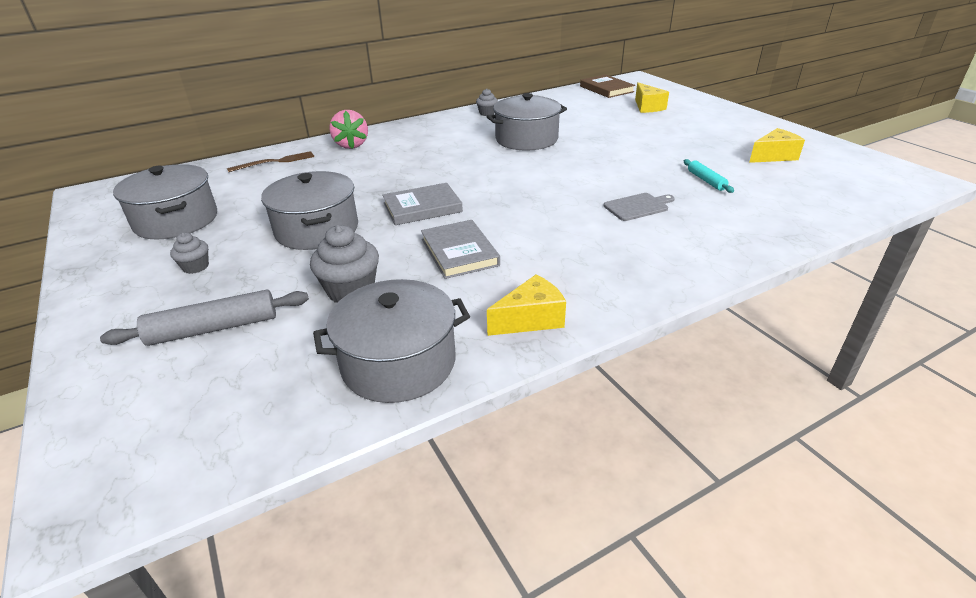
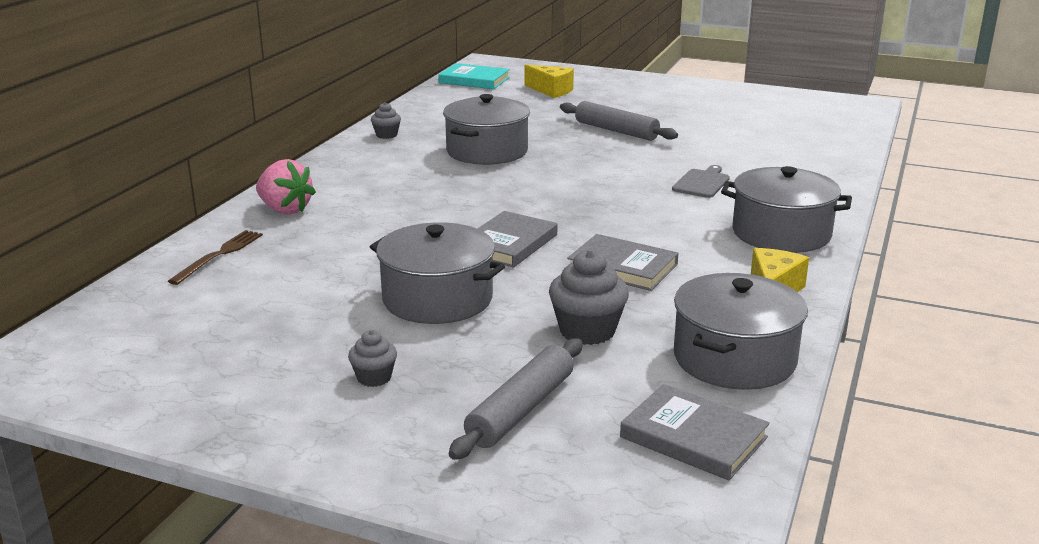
camera: 40 degrees left, 10 degrees down
(176, 220) = (232, 351): grey pot -> grey pot (781, 233)
(255, 412) = (693, 437): none -> grey book
(606, 89) = (474, 80): brown book -> turquoise book
(643, 147) = (616, 131): none -> grey rolling pin
(706, 180) = (718, 146): turquoise rolling pin -> none
(773, 156) = (736, 111): yellow cheese -> none

